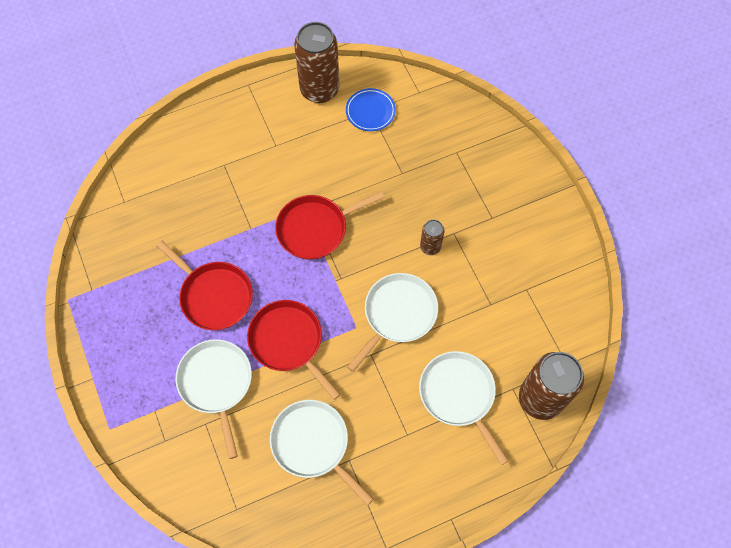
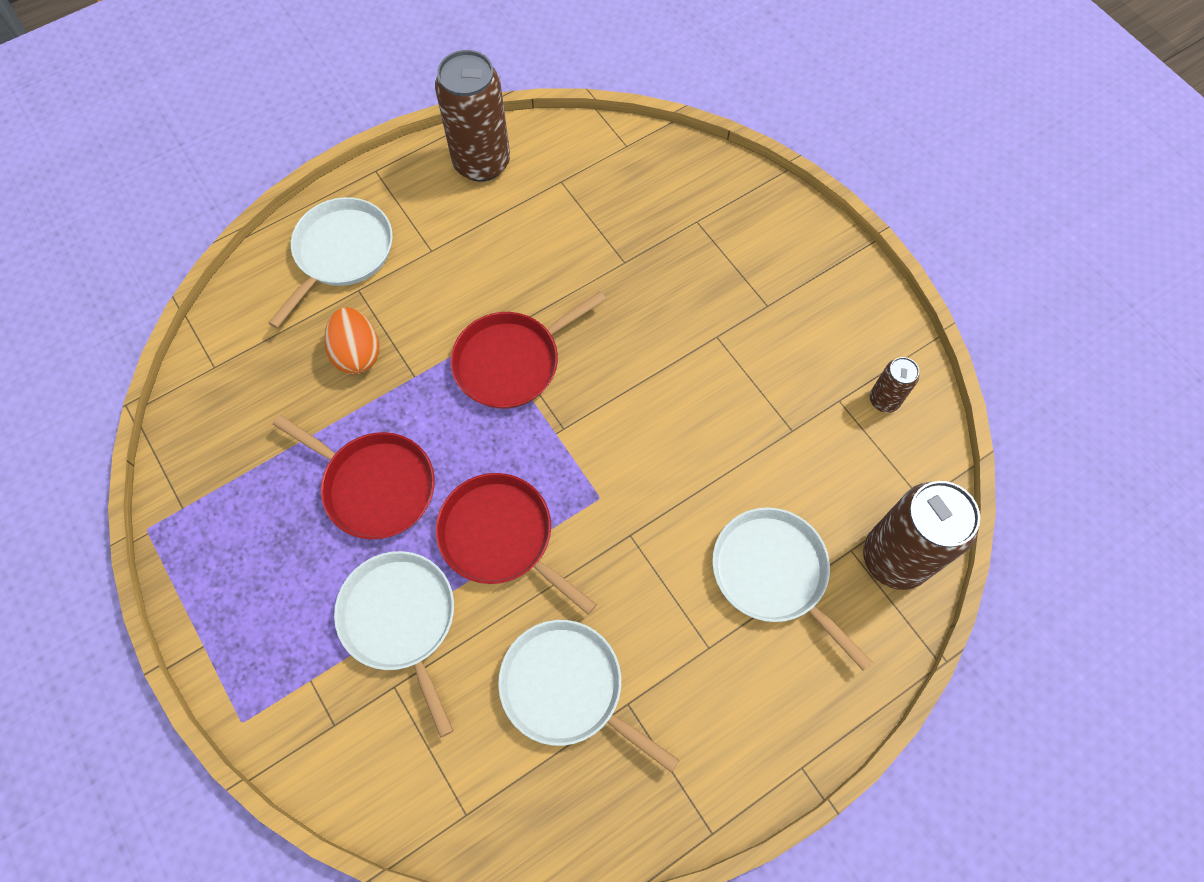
camera: 10 degrees left, 0 degrees up
(217, 207) = (357, 353): none -> orange egg
(370, 111) = (561, 182): blue plate -> none
(398, 314) = (658, 468): white pan -> white pan (341, 253)
(430, 247) = (686, 361): brown can -> brown can (884, 400)

